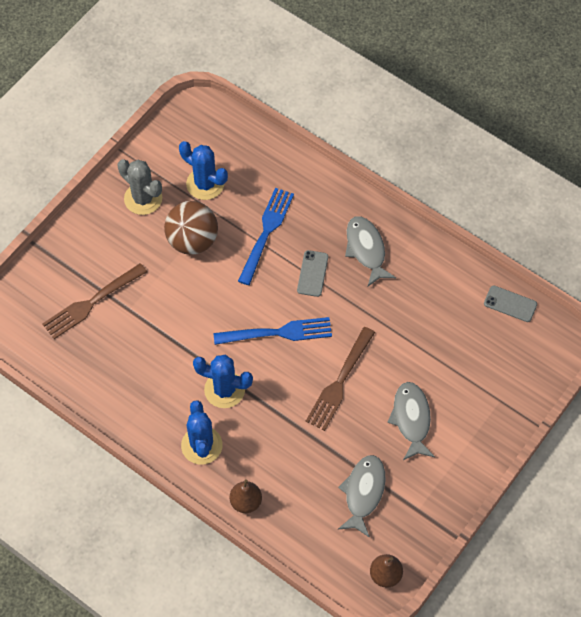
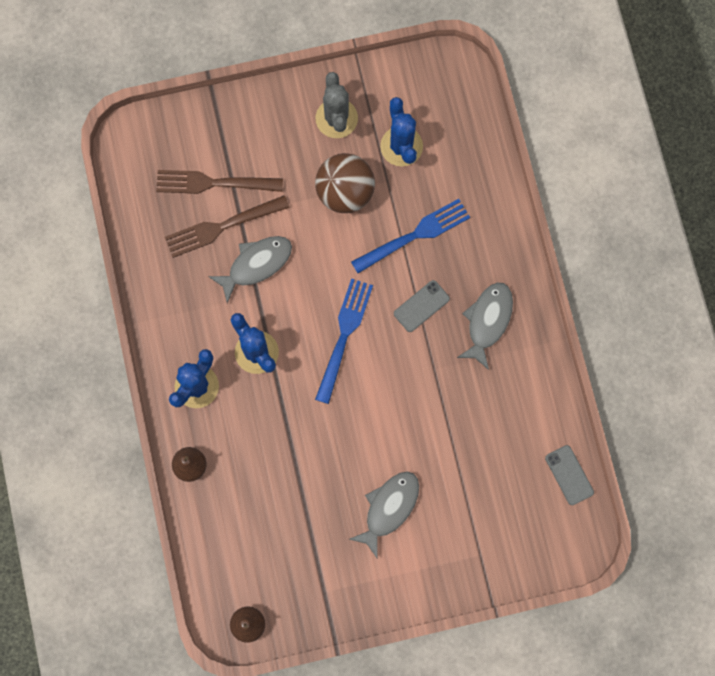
camera: 40 degrees right, 15 degrees up
(277, 333) = (344, 336): blue fork -> blue fork turned 105 degrees counterclockwise
(340, 381) = (359, 424): brown fork -> brown fork (223, 226)
(363, 493) = (292, 539): grey fish -> grey fish (256, 264)

